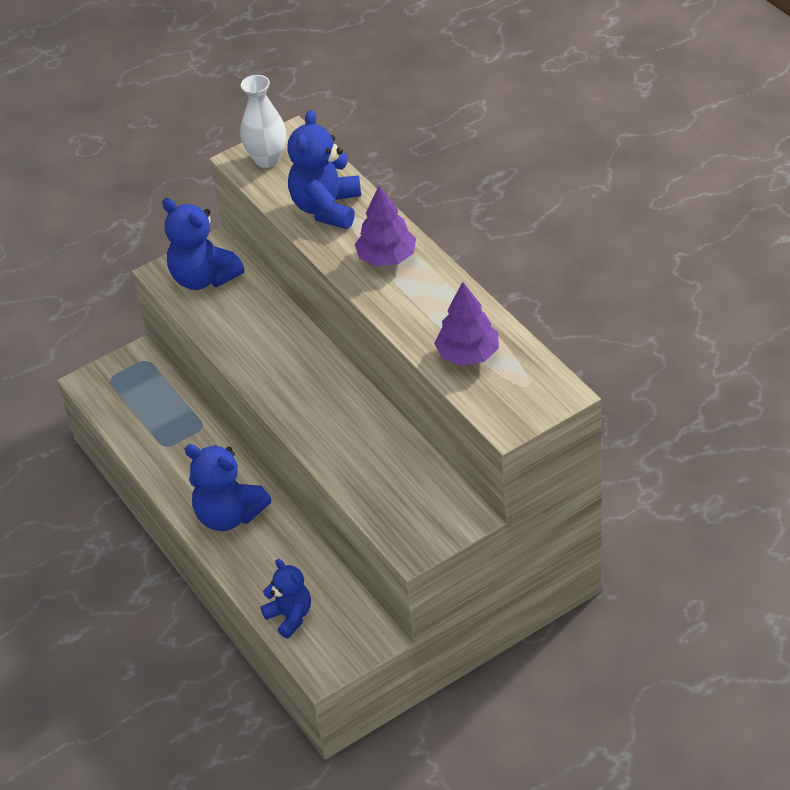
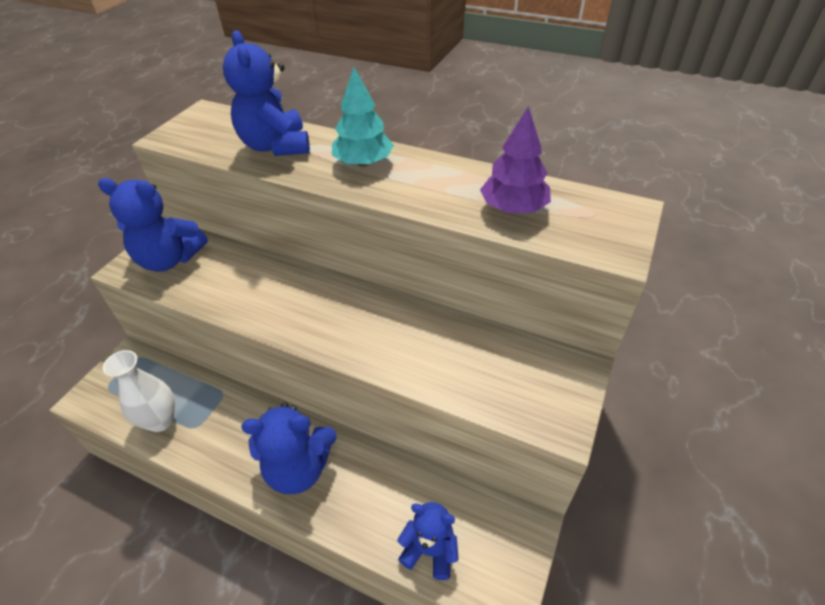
camera: 35 degrees left, 0 degrees up
(267, 159) = (192, 130): white vase -> white vase (160, 420)
(387, 258) = (363, 163): purple tree -> turquoise tree

